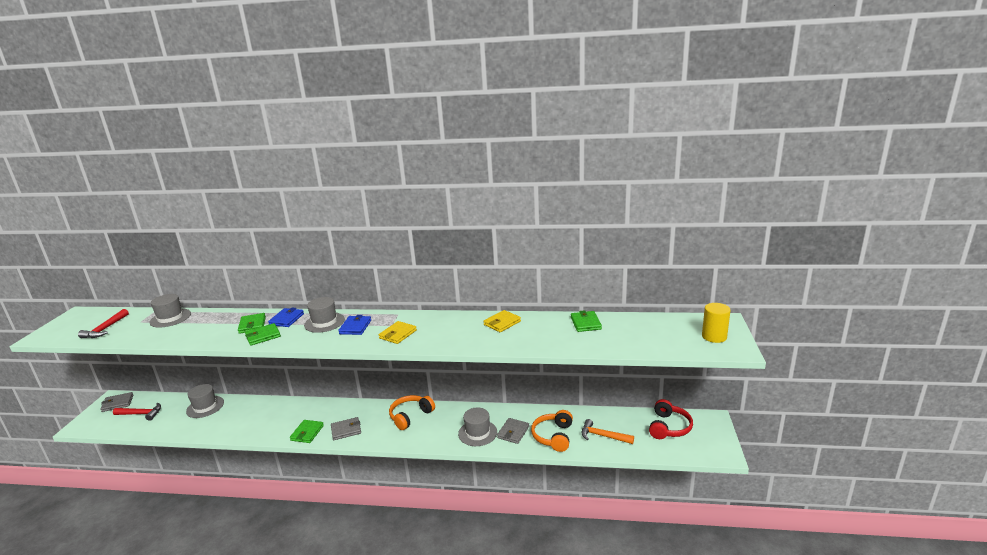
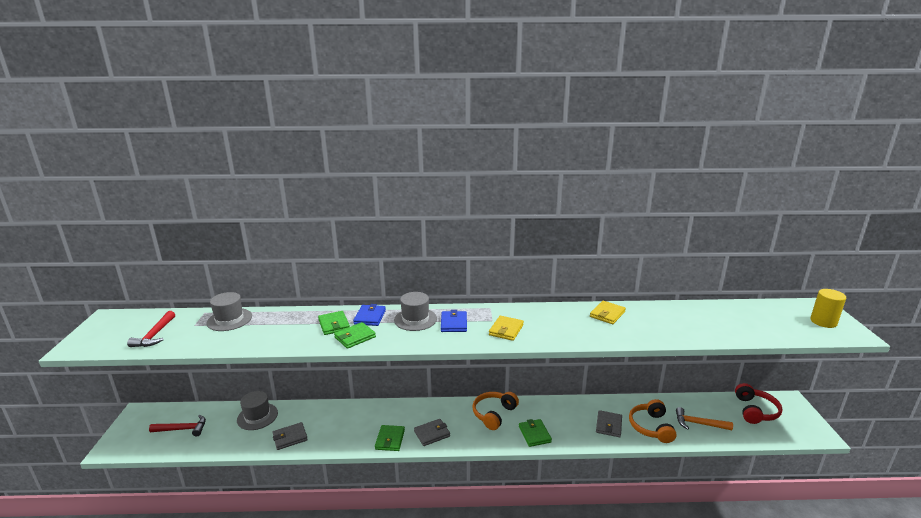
camera: 10 degrees left, 0 degrees up
(117, 403) = (148, 418): grey wallet -> grey wallet (290, 437)
(477, 433) = (573, 428): grey hat -> none
(585, 323) = (691, 312): green wallet -> green wallet (534, 434)

